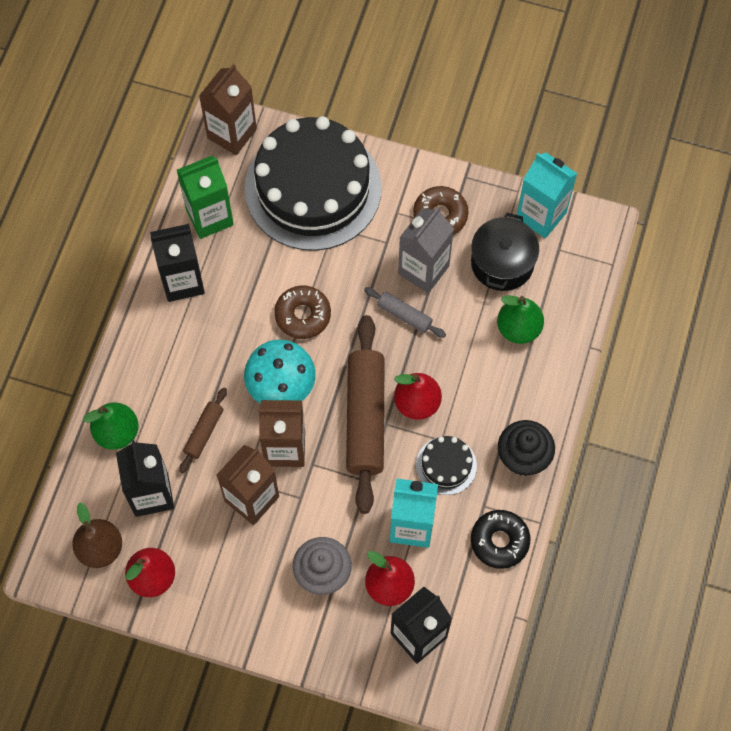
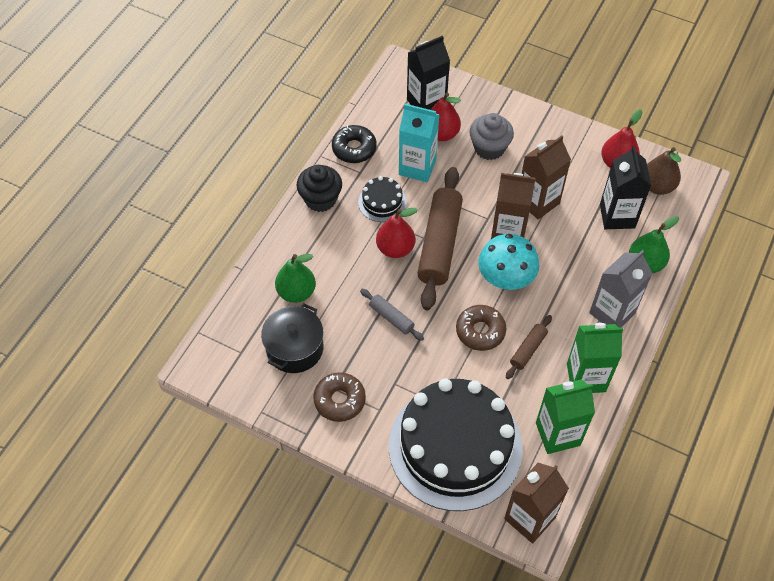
camera: 170 degrees left, 10 degrees down
(183, 281) = (586, 377): black carton -> green carton
(204, 432) = (573, 253): brown rolling pin -> brown rolling pin (528, 350)
(423, 270) = (366, 353): grey carton -> grey carton (612, 313)
(541, 215) = (247, 385): turquoise carton -> none

